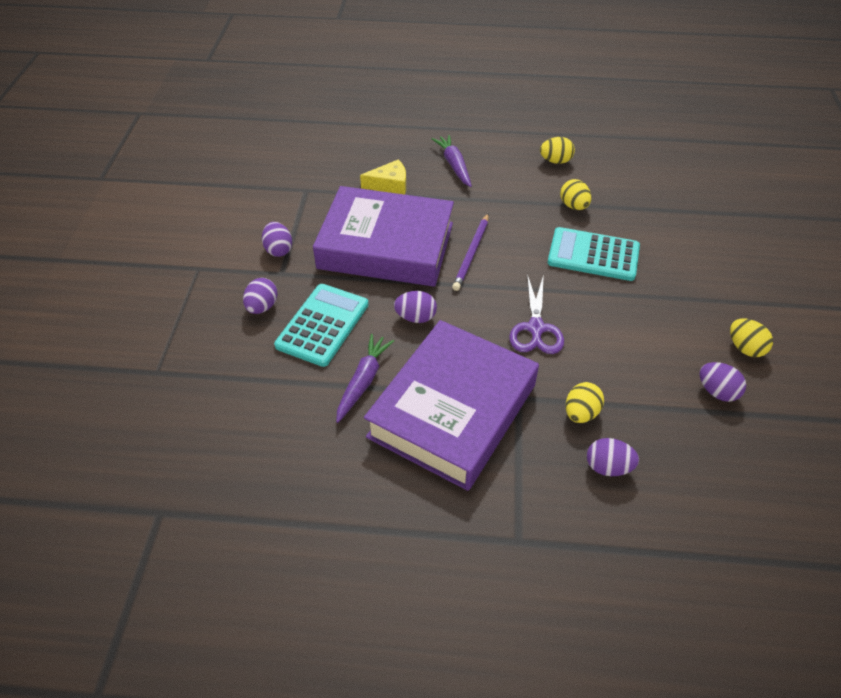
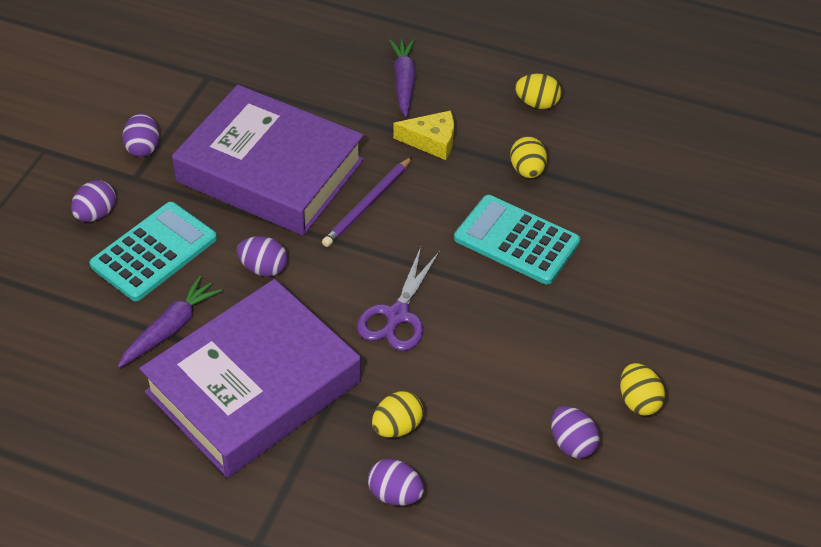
camera: 15 degrees right, 0 degrees up
(389, 184) = (311, 91): yellow cheese -> yellow cheese (431, 141)

